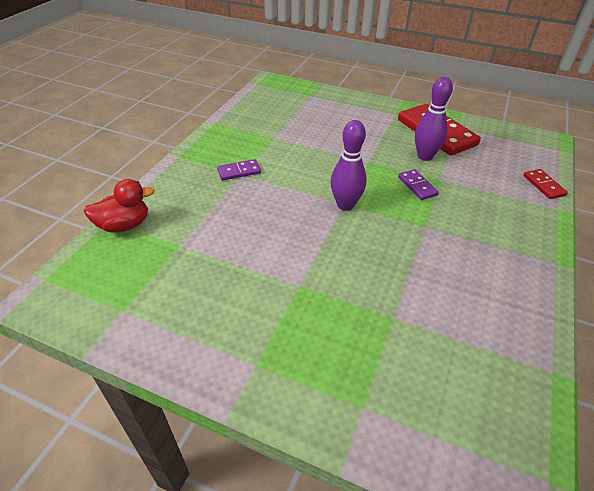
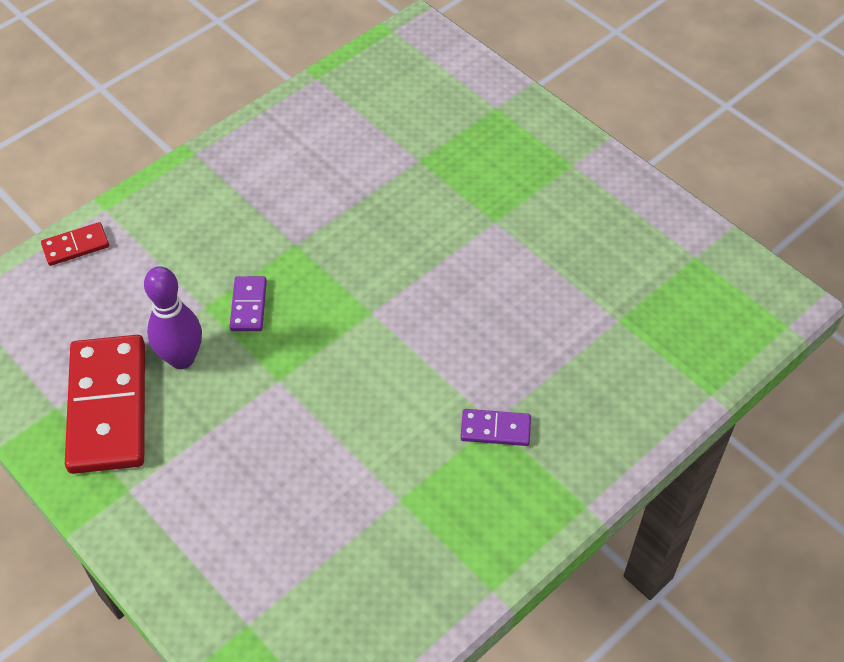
camera: 155 degrees left, 10 degrees up
(124, 225) = (688, 377): red duck -> none
(345, 205) = (373, 308): purple bowling pin -> none
(543, 185) = (76, 246): red domino -> red domino turned 60 degrees clockwise

